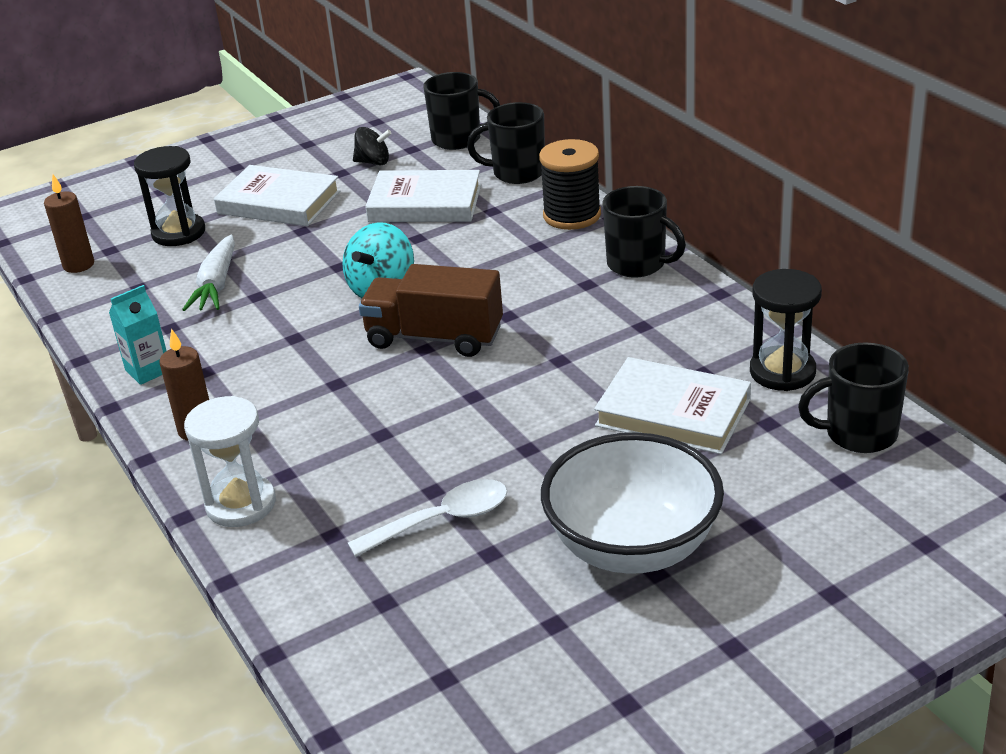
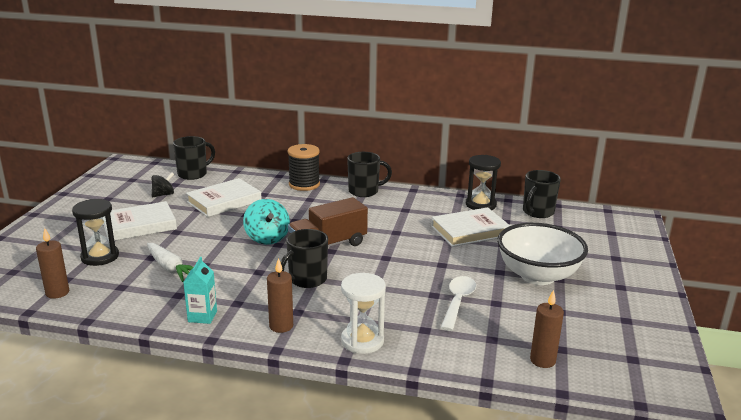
camera: 50 degrees left, 10 degrees down
(389, 676) = (542, 360): none -> brown candle
(517, 173) = (248, 178): black mug -> black mug (307, 279)

